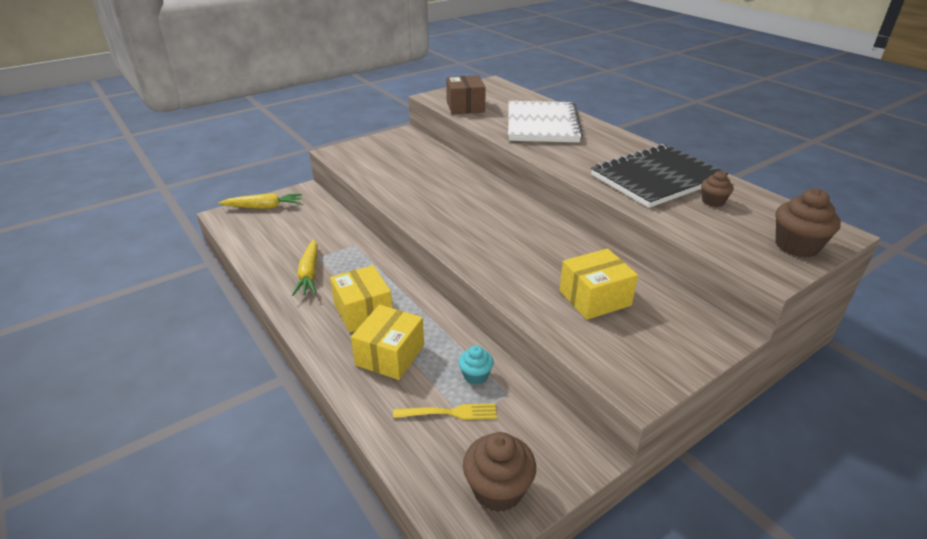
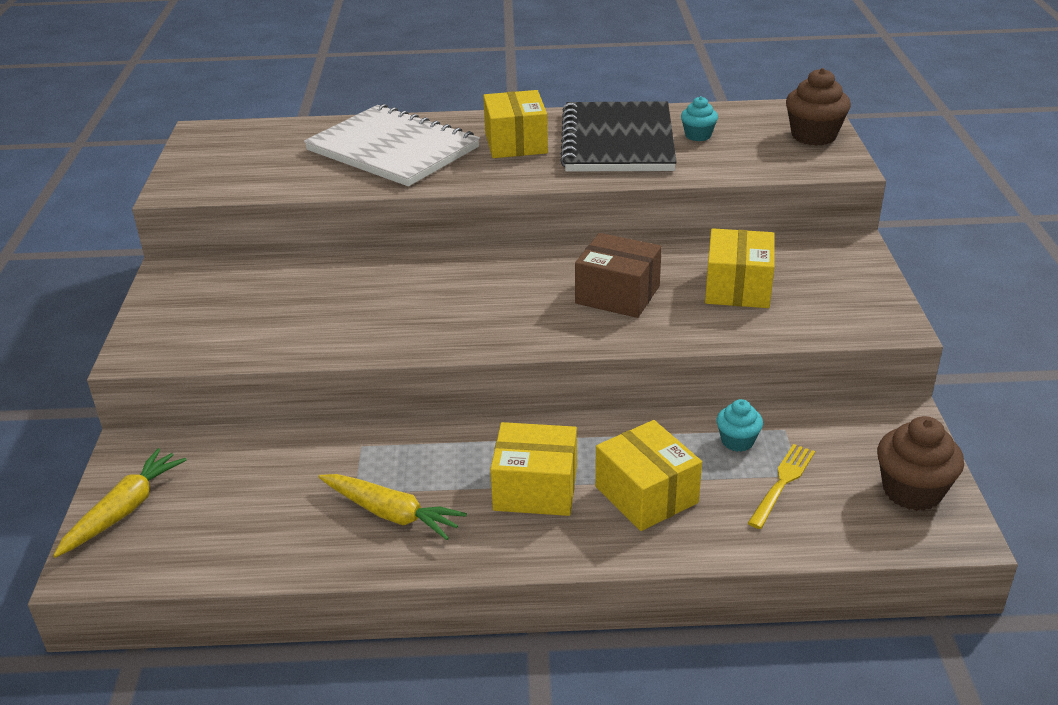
camera: 55 degrees left, 0 degrees up
(465, 107) = (252, 179): brown box -> brown box (617, 295)
(602, 151) = (516, 143): none -> yellow box
(713, 201) = (698, 135): brown cupcake -> turquoise cupcake

